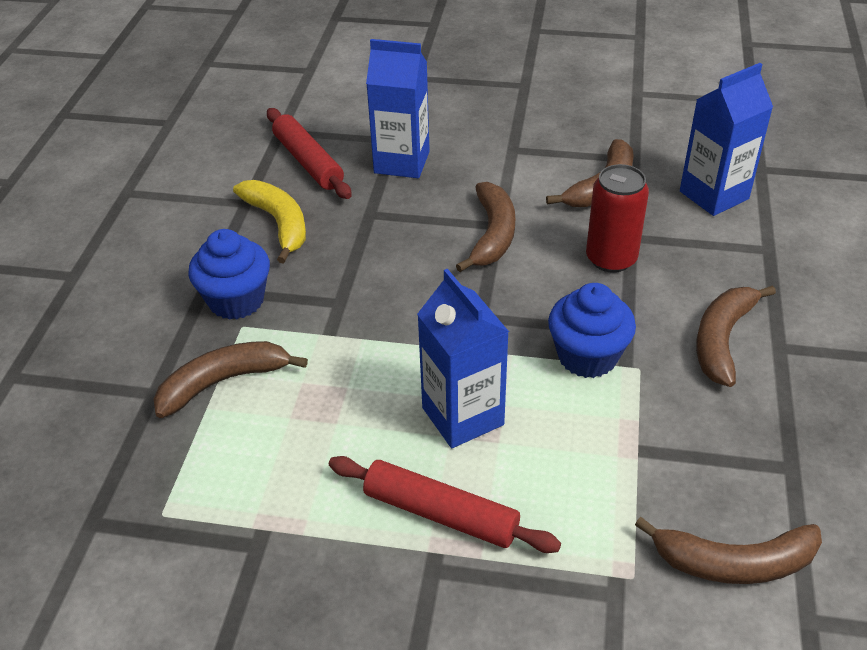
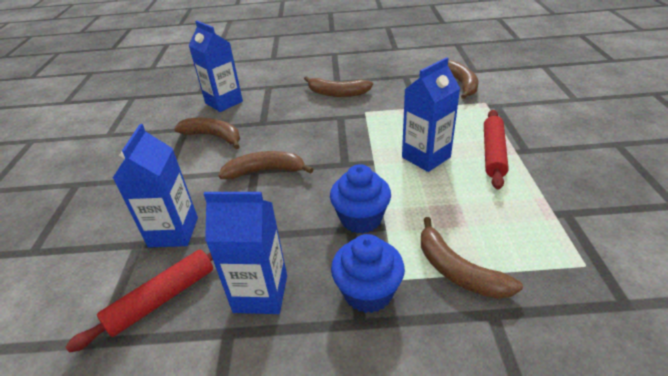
camera: 100 degrees left, 5 degrees down
(279, 223) = (260, 293): yellow banana -> blue carton
(587, 356) = (363, 125): blue cupcake -> blue cupcake (361, 219)
(611, 259) = (283, 127): red can -> none

